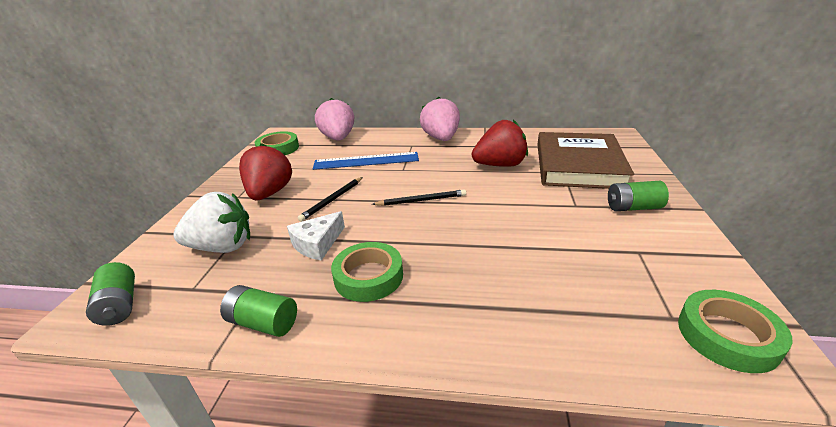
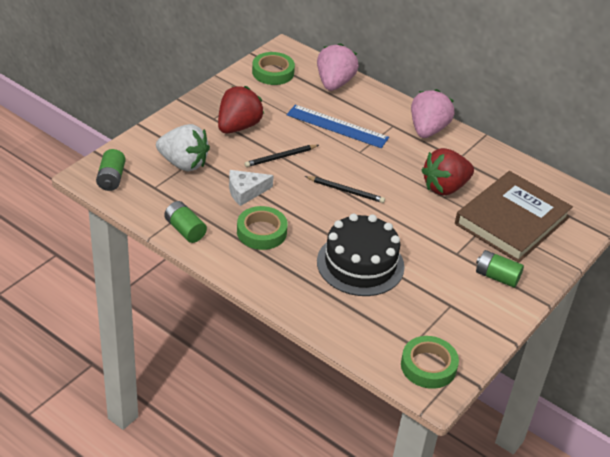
camera: 25 degrees right, 10 degrees up
(500, 165) = (445, 187): red strawberry -> red strawberry turned 135 degrees clockwise
(508, 257) = (360, 264): none -> black cake

